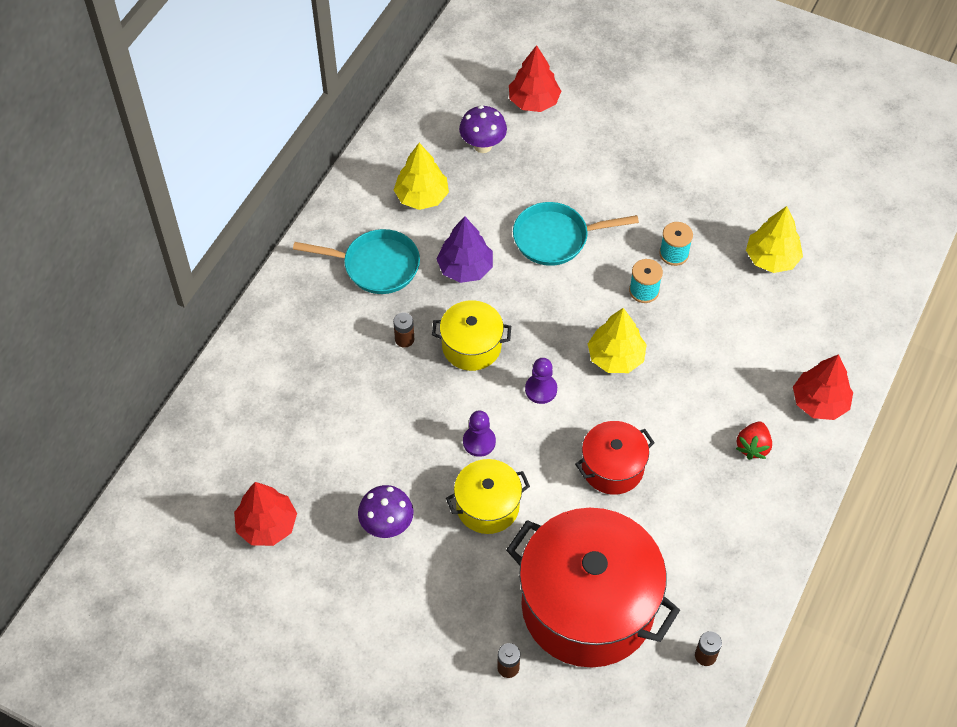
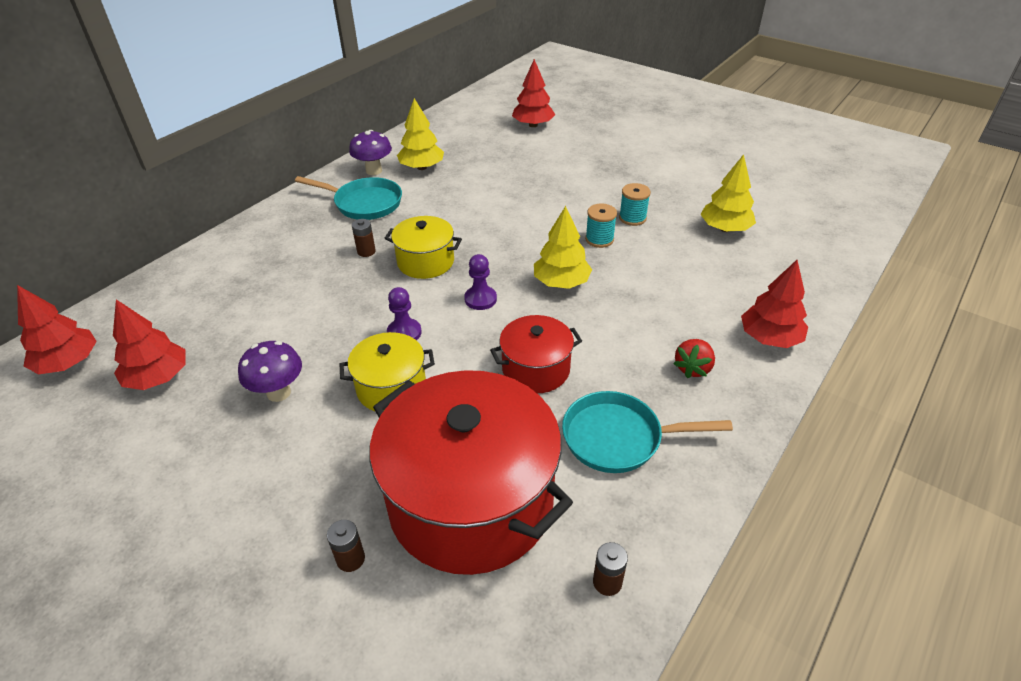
camera: 10 degrees right, 15 degrees down
(171, 521) = (68, 363): none -> red tree
(465, 268) = (441, 211): purple tree -> none
(483, 146) = (483, 144): purple mushroom -> purple mushroom (374, 171)
(556, 238) = (527, 200): turquoise pan -> turquoise pan (618, 438)

